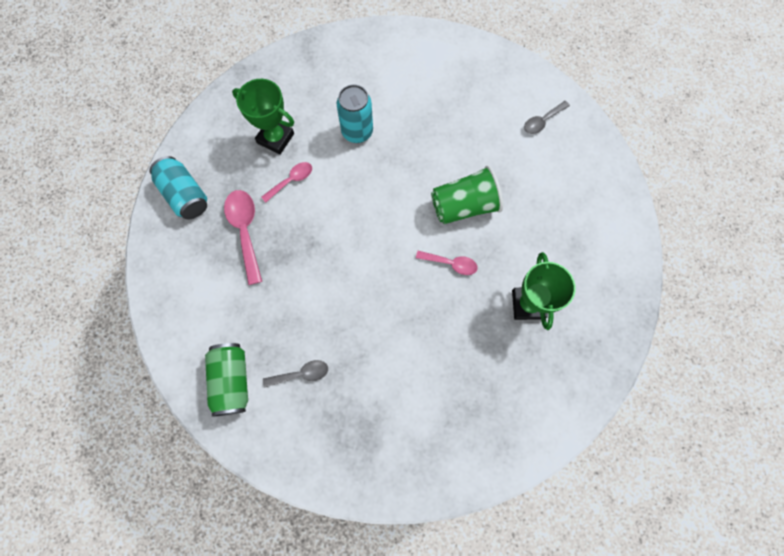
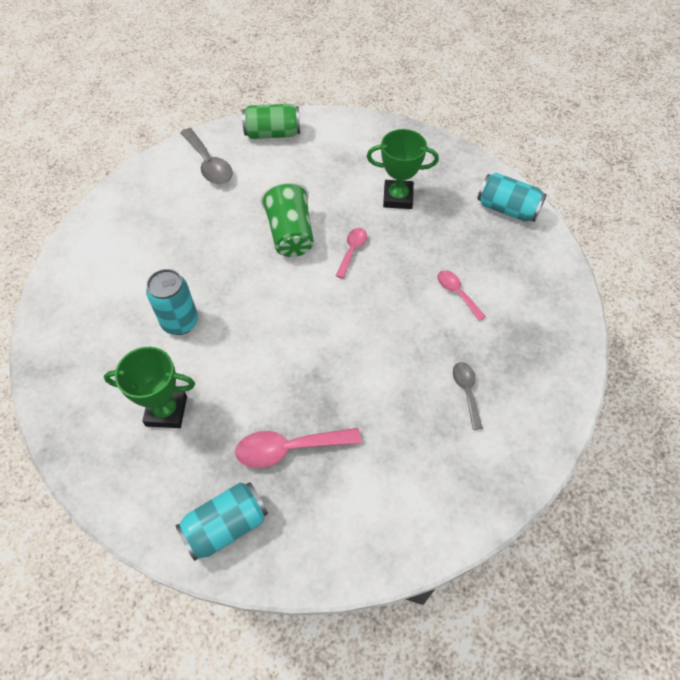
camera: 85 degrees left, 15 degrees down
(232, 380) = (475, 464): green can -> green can (273, 133)
(275, 138) = (166, 411): green trophy -> green trophy turned 60 degrees clockwise
(291, 181) = (230, 394): pink spoon -> pink spoon (457, 293)
(530, 424) = (507, 209): none -> turquoise can
(542, 121) = (209, 164): grey spoon -> grey spoon, size x1.63

